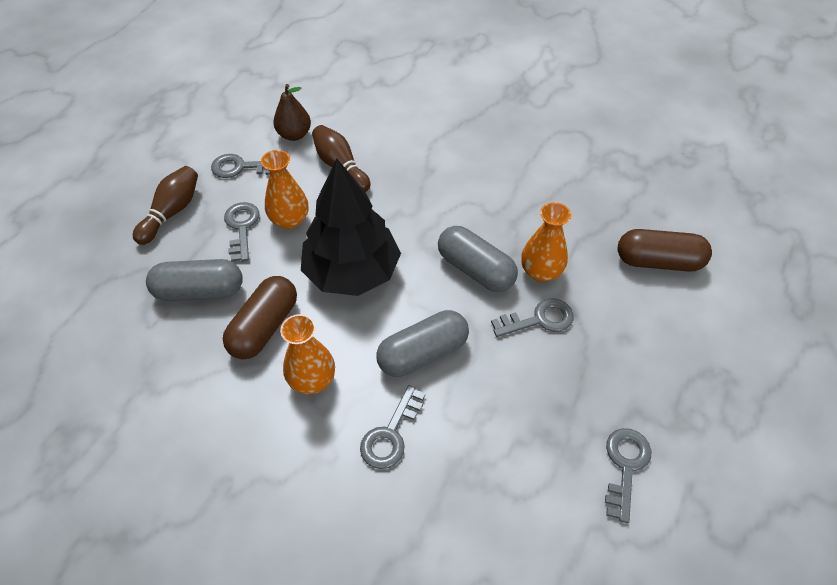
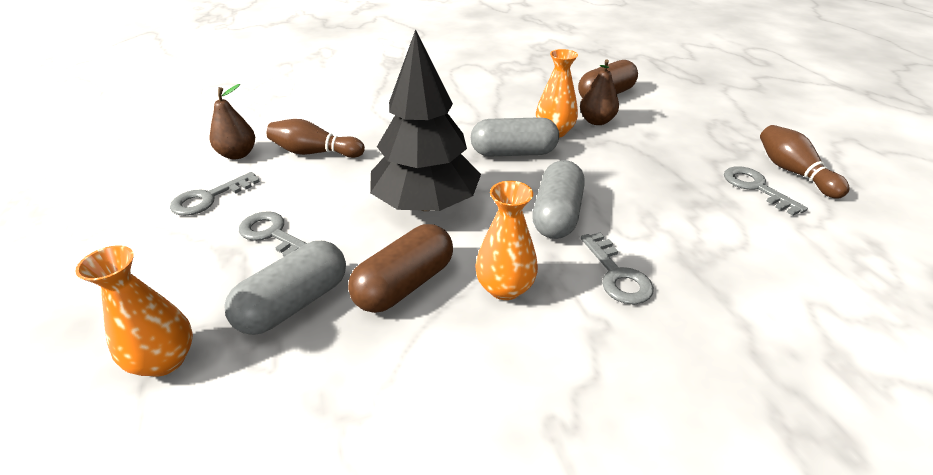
camera: 45 degrees left, 15 degrees down
(172, 212) = (167, 267): brown bowling pin -> brown bowling pin (793, 172)
(264, 327) = (405, 284): brown capsule -> brown capsule turned 60 degrees clockwise
(290, 220) = (317, 205): orange vase -> orange vase (165, 360)
(538, 319) = (593, 154): grey key -> none
(597, 286) = (596, 121): none -> brown pear

